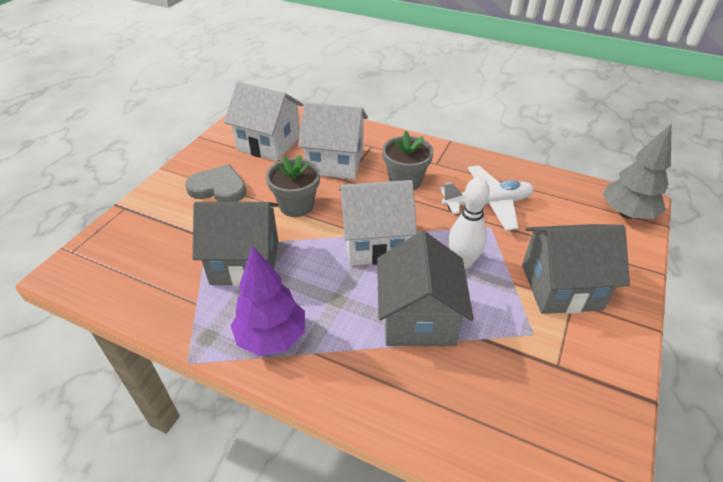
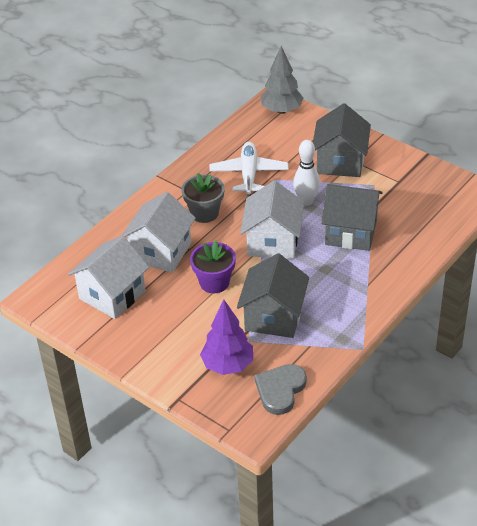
camera: 75 degrees left, 0 degrees up
(218, 188) = (172, 332): grey heart -> grey heart (280, 390)
(272, 338) = (351, 305): purple tree -> purple tree (228, 365)
(296, 205) = (214, 282): grey flower pot -> purple flower pot

